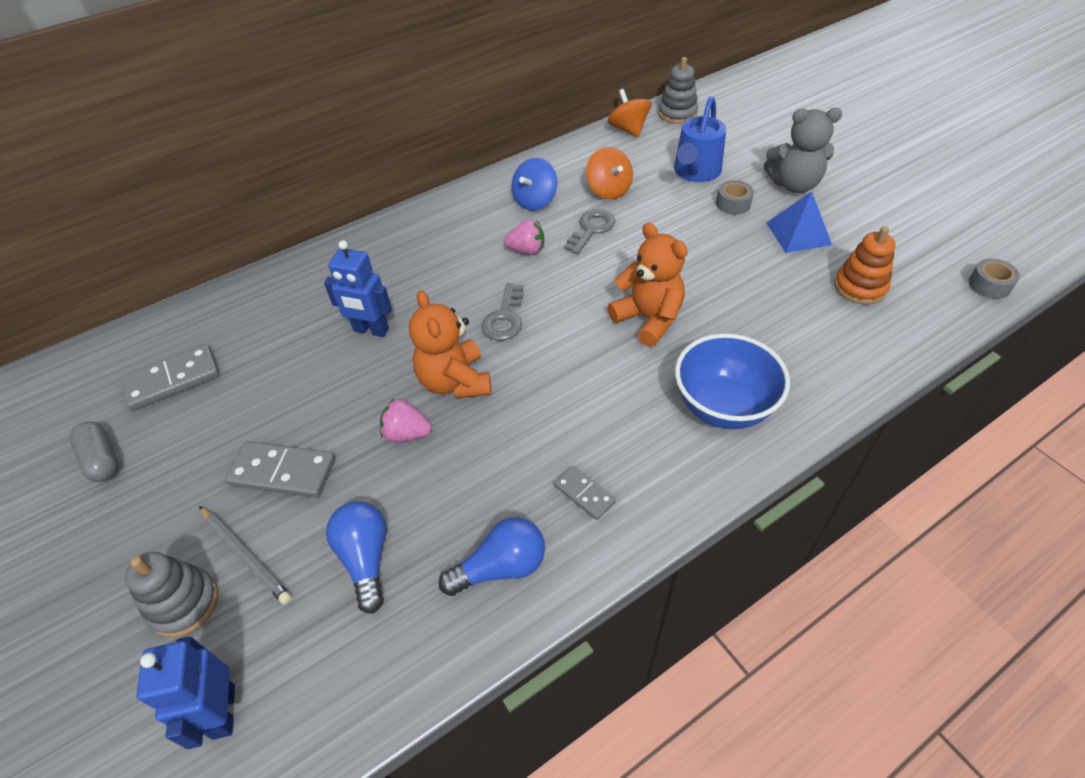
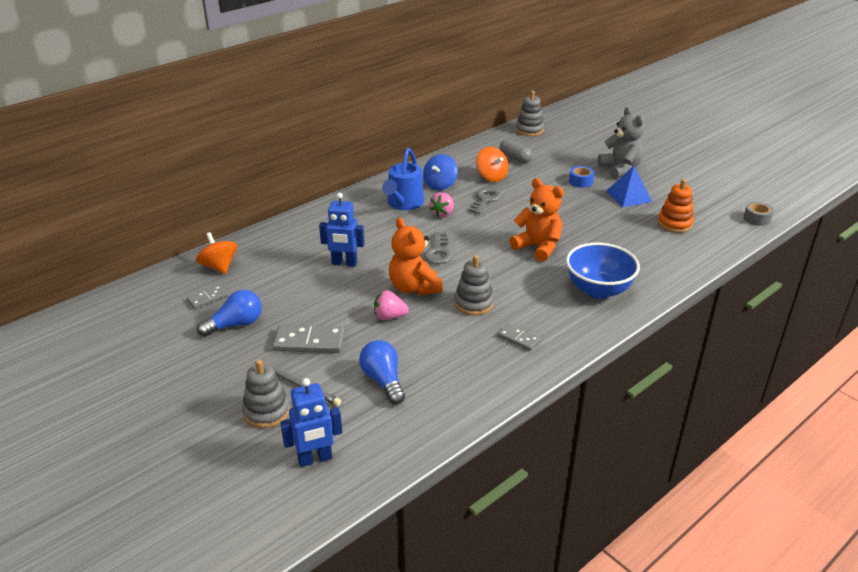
camera: 10 degrees left, 15 degrees down
(102, 459) = (174, 344): grey capsule -> grey capsule (515, 158)
(172, 380) = (207, 298): grey domino -> grey domino, size x0.58
(223, 711) = (315, 459): blue robot -> blue robot turned 90 degrees counterclockwise
(500, 567) = (474, 378): blue light bulb -> blue light bulb (235, 324)
(527, 250) = (442, 213): pink strawberry -> pink strawberry turned 120 degrees clockwise
(533, 418) = (474, 303): none -> grey stacking toy
(628, 129) = (496, 140): orange spinning top -> orange spinning top (219, 267)
(695, 172) = (550, 164): blue watering can -> blue watering can (403, 204)
(733, 204) = (581, 181): grey tape -> blue tape
(794, 185) = (620, 169): grey teddy bear -> grey teddy bear turned 105 degrees counterclockwise

